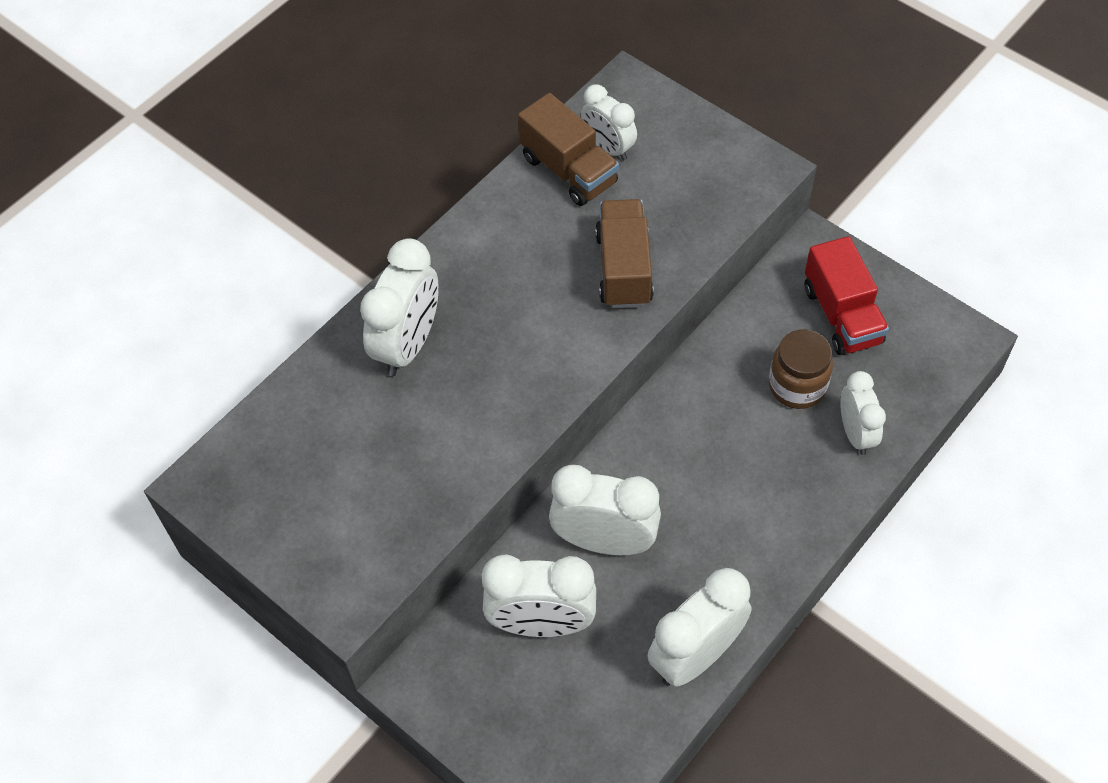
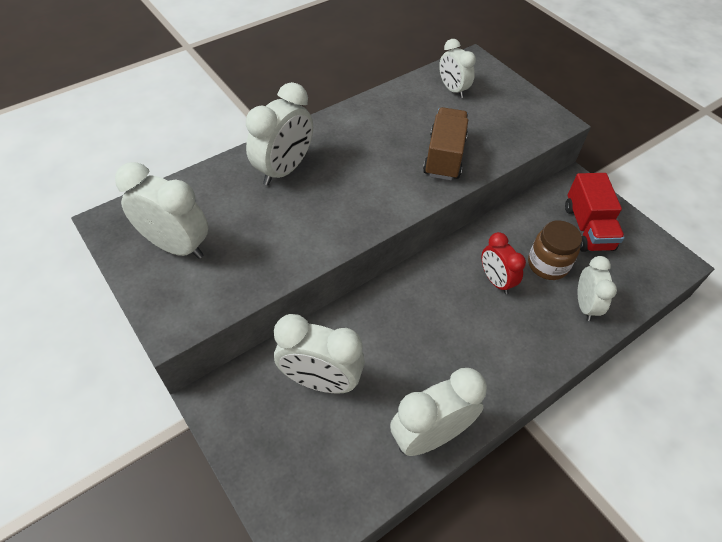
camera: 10 degrees right, 5 degrees down
(569, 170) = (423, 96): brown truck -> none
(604, 541) = (383, 334): white clock -> white clock (176, 246)
(732, 427) = (495, 281): none -> red clock

